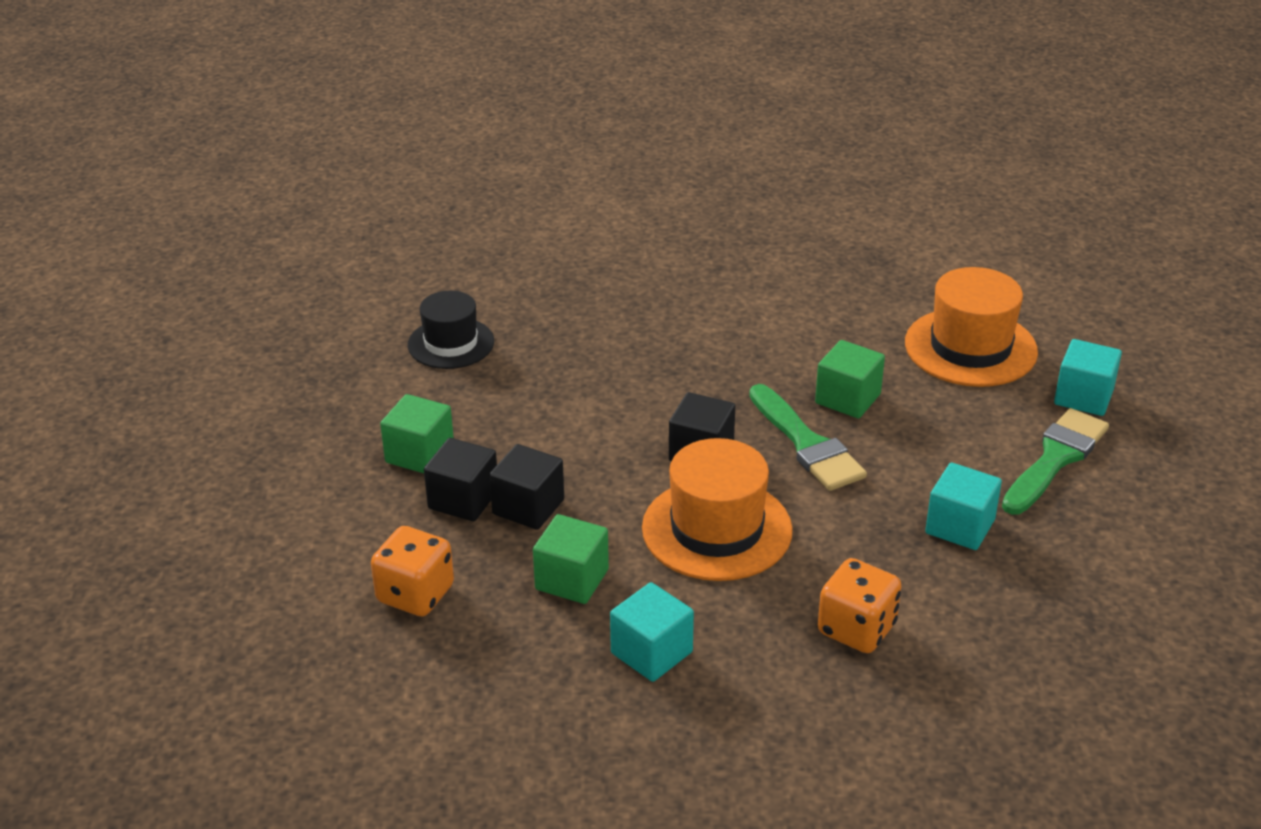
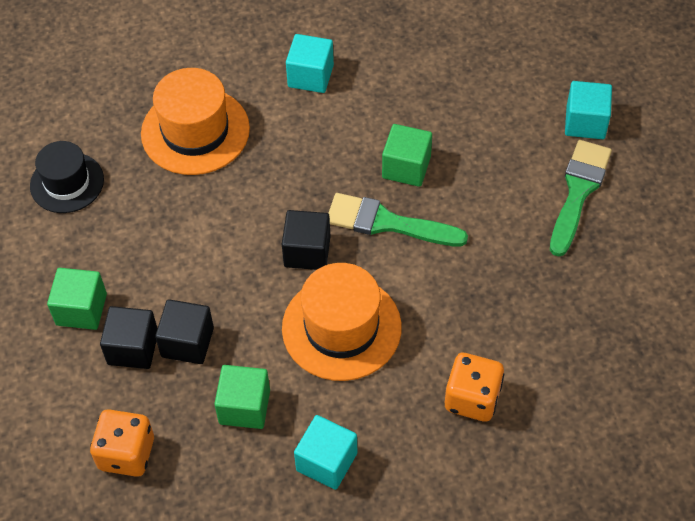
camera: 15 degrees left, 20 degrees up
(807, 444) = (387, 223): green brush -> green brush turned 150 degrees clockwise
(960, 526) = (523, 278): turquoise cube -> turquoise cube (310, 76)
(970, 347) = (488, 90): orange hat -> orange hat (195, 131)

